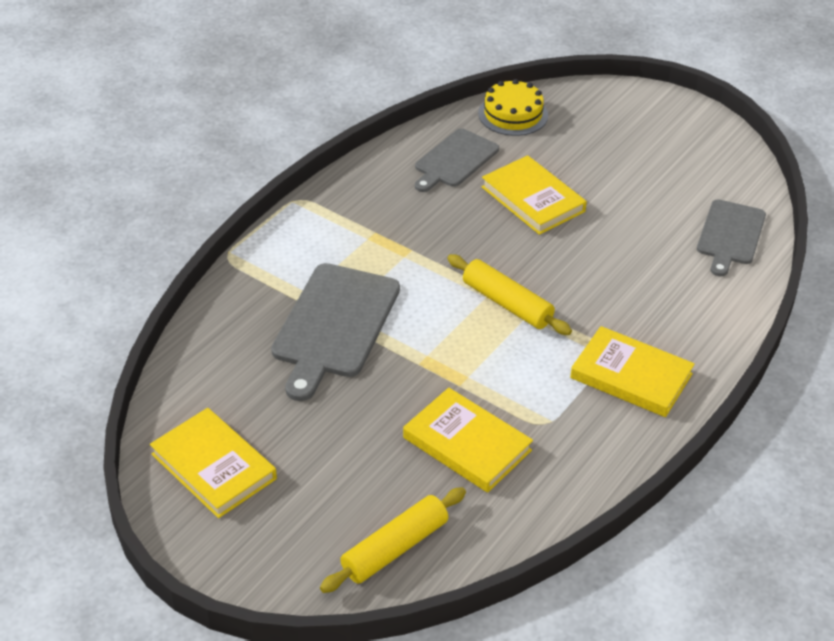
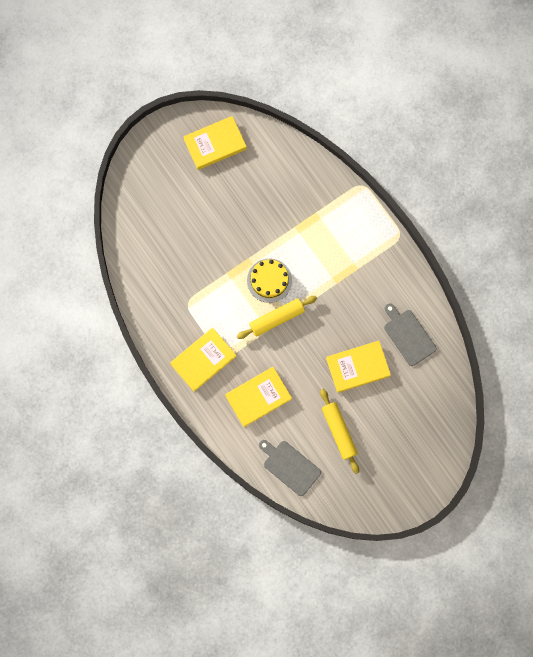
camera: 110 degrees right, 35 degrees up
(334, 325) = (290, 225): grey cutting board -> none
(394, 548) = (139, 209): yellow rolling pin -> yellow rolling pin (339, 431)
(467, 444) = (187, 262): yellow book -> yellow book (258, 397)
(513, 114) = (443, 388): yellow cake -> yellow cake (269, 280)

